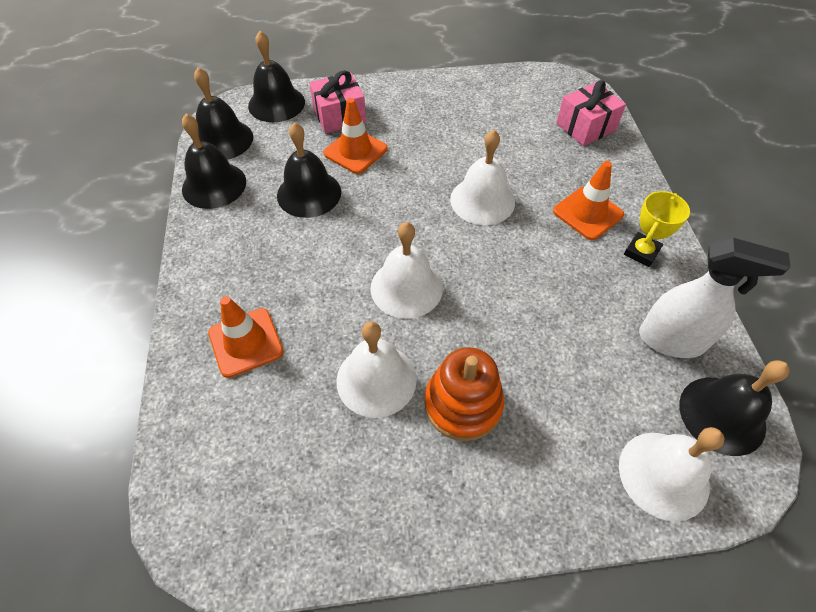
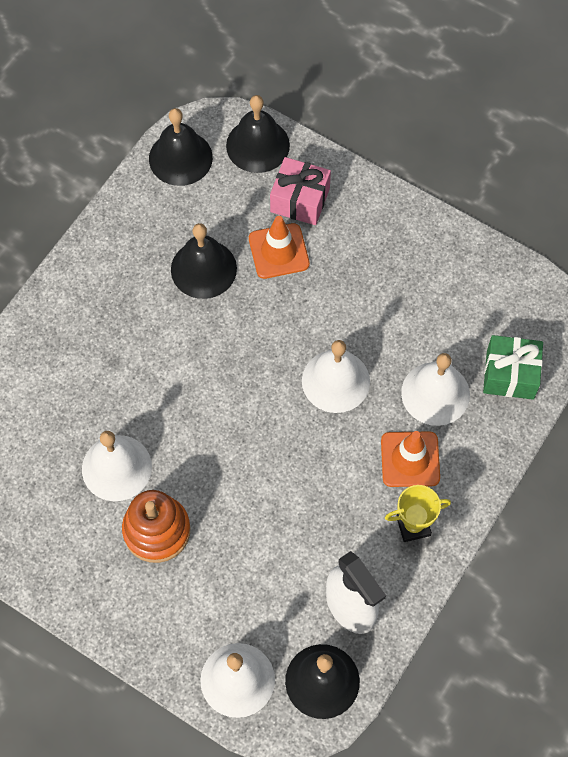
camera: 40 degrees right, 10 degrees up
(214, 185) = (137, 205): black bell -> none
(246, 342) = (55, 371): orange traffic cone -> none
(406, 288) = (201, 413): white bell -> white bell (435, 393)
(585, 127) = (510, 375): pink gift -> green gift

